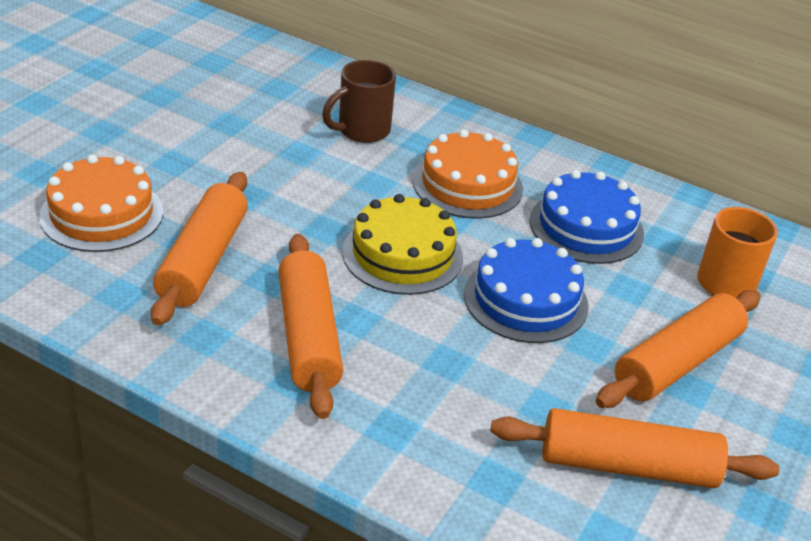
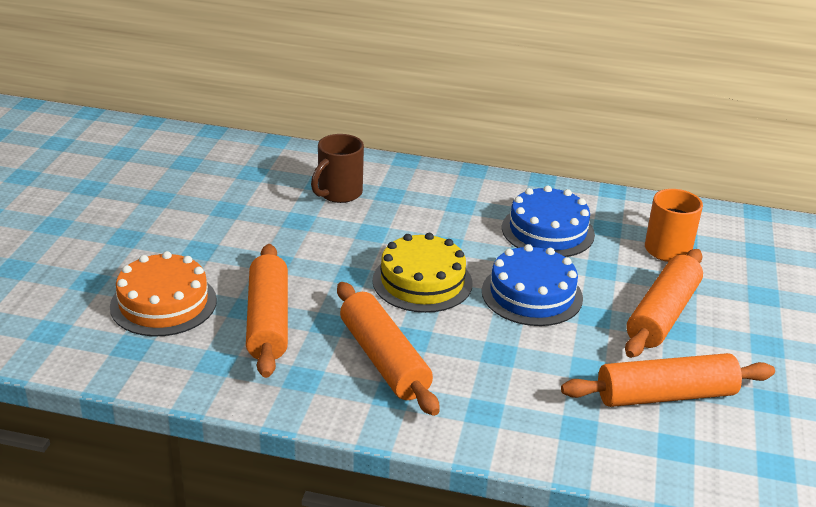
camera: 15 degrees left, 5 degrees down
(467, 184) = (443, 218): orange cake -> none

